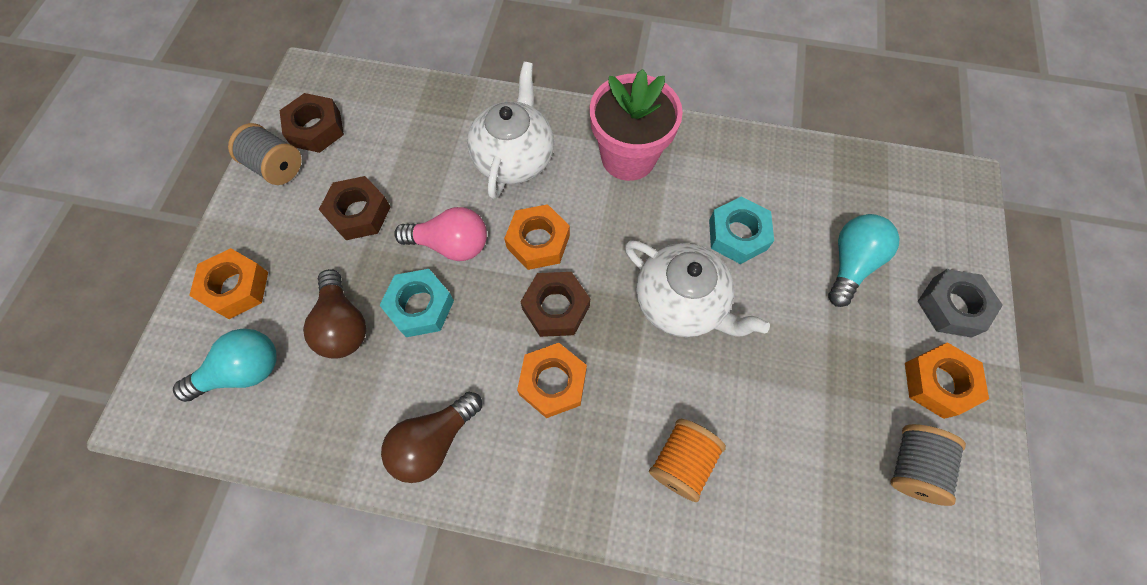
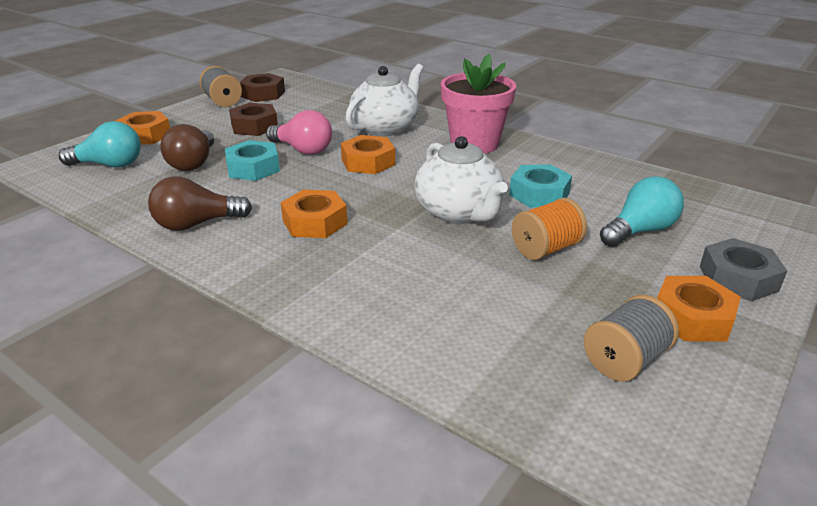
camera: 25 degrees right, 35 degrees down
(556, 307) = (352, 191): brown nut -> none
(682, 461) = (385, 289): orange spool -> orange spool (546, 249)

